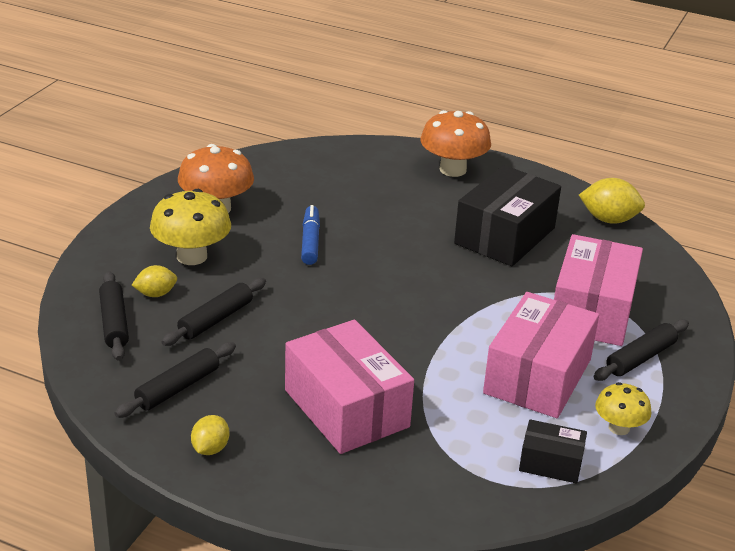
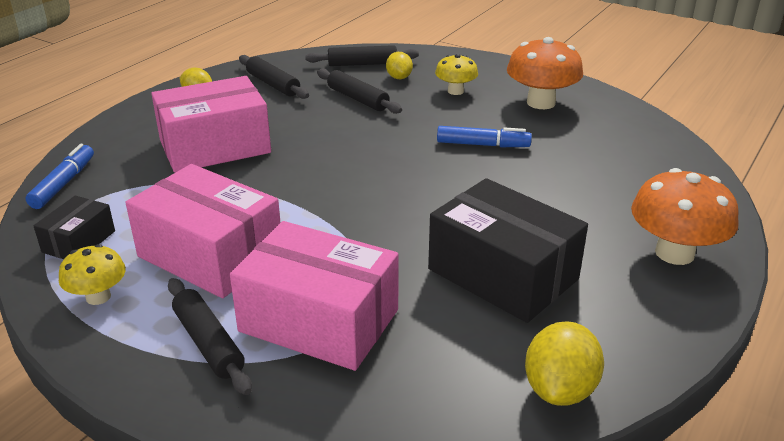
camera: 100 degrees right, 0 degrees up
(191, 256) = (455, 91): yellow mushroom -> yellow mushroom, size x0.59
(454, 508) = (64, 183): none -> blue marker

